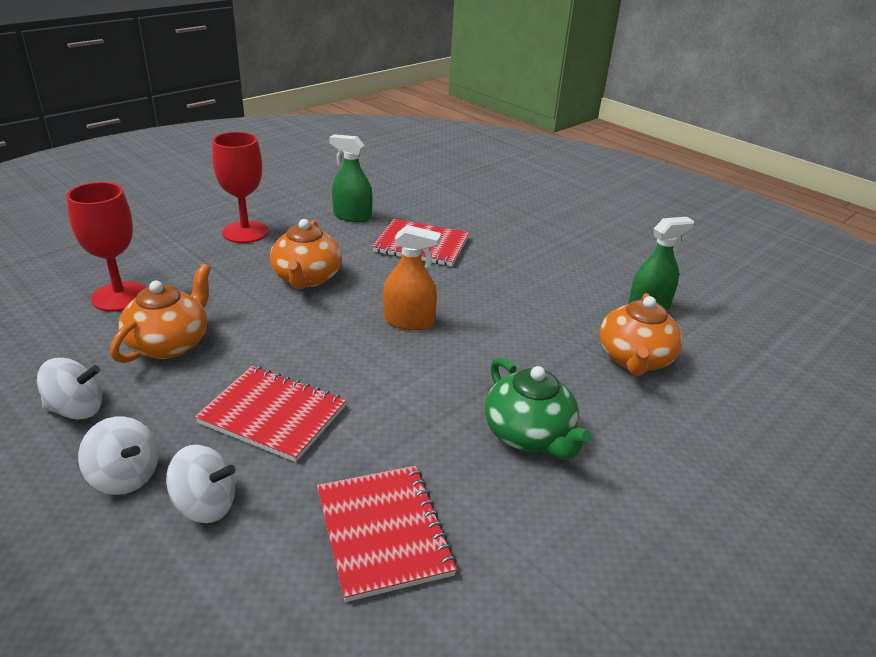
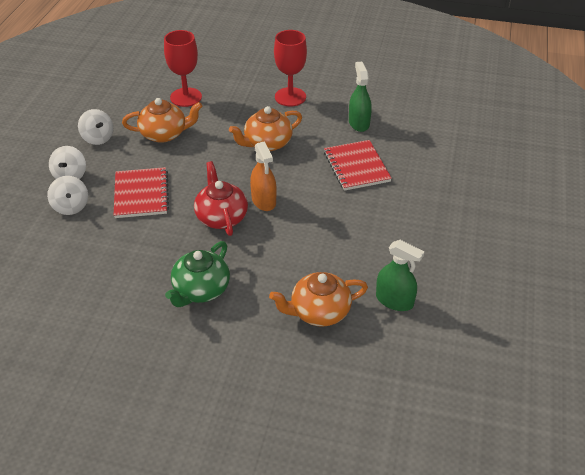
camera: 60 degrees right, 10 degrees up
(383, 532) = (92, 267): red notebook -> none
(403, 363) = (221, 217): none -> red teapot

